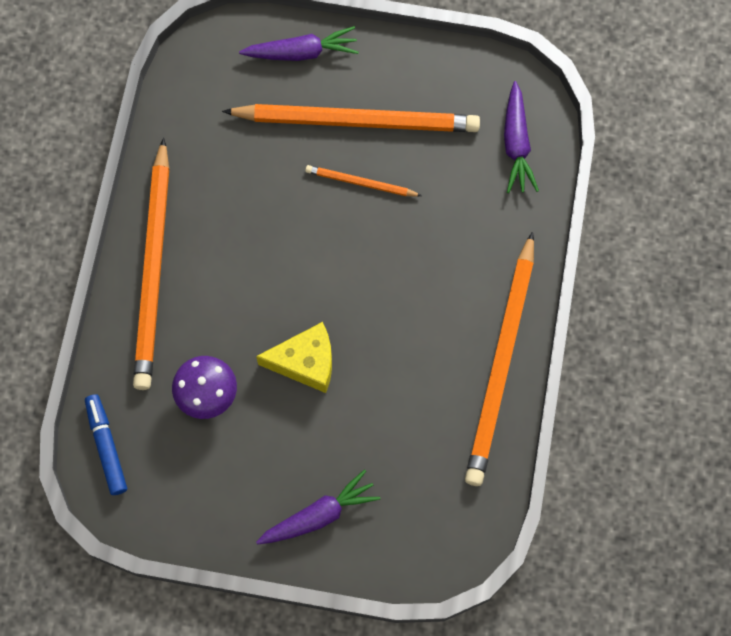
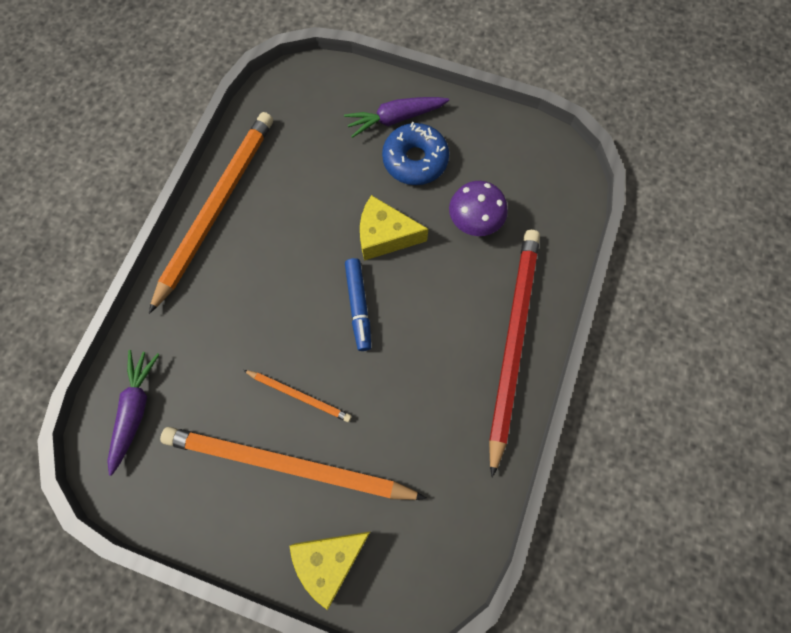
camera: 170 degrees left, 0 degrees up
(106, 446) = (564, 195): blue marker -> blue marker (358, 306)
(154, 269) = (512, 343): orange pencil -> red pencil
(286, 463) = (415, 160): none -> blue donut
(301, 52) = (329, 561): purple carrot -> yellow cheese

